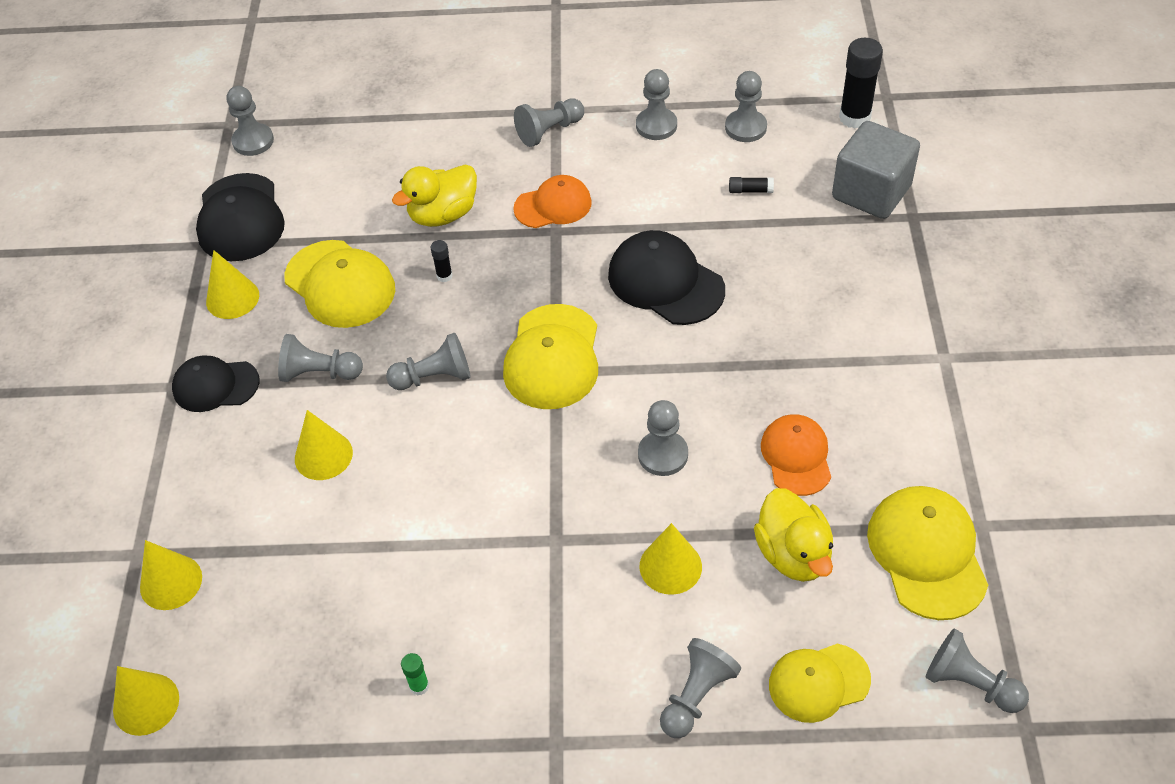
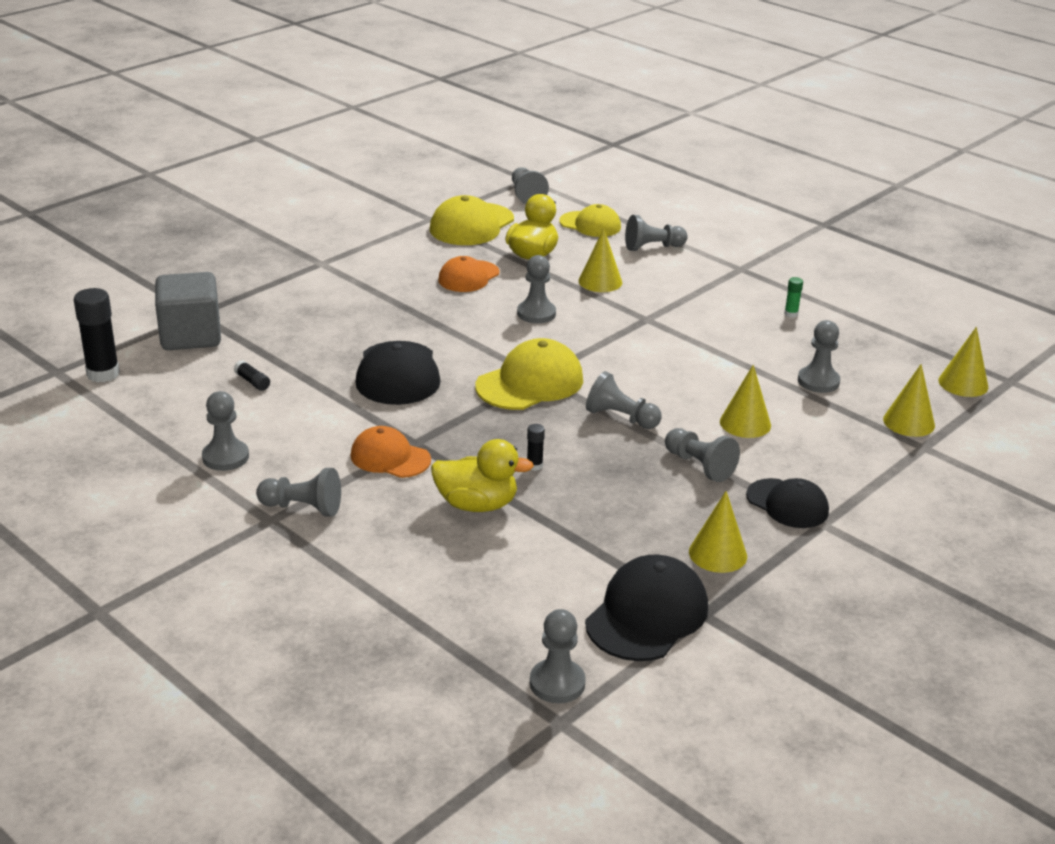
camera: 140 degrees left, 20 degrees down
(340, 284) = (619, 509): yellow cap -> none
(745, 127) = (175, 415): grey pawn -> grey pawn (818, 381)

